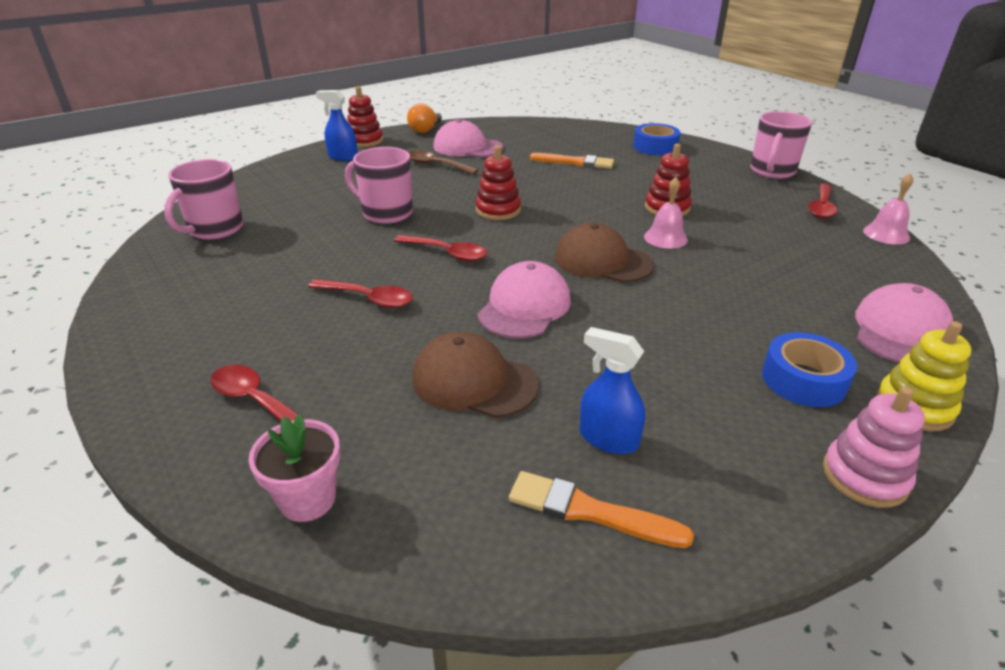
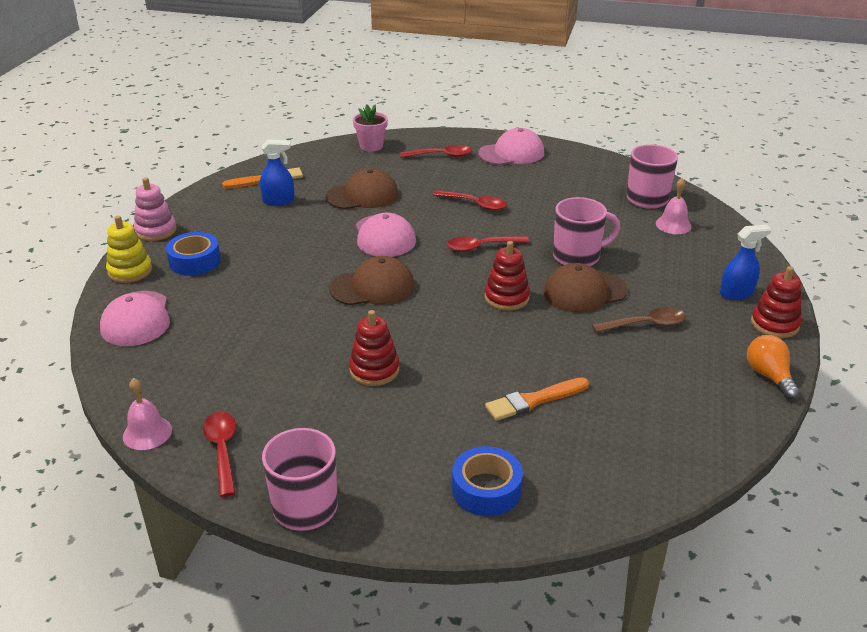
camera: 140 degrees right, 0 degrees up
(368, 299) = (474, 204): red spoon -> red spoon turned 135 degrees counterclockwise
(434, 192) = (584, 292): none -> brown cap
(467, 147) = (672, 368): pink cap -> pink cap (511, 153)
(665, 238) = (346, 331): pink bell -> pink bell (673, 225)

